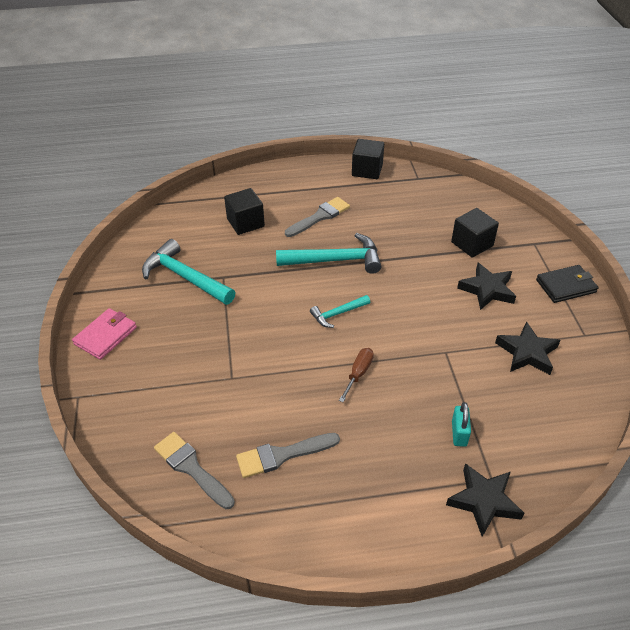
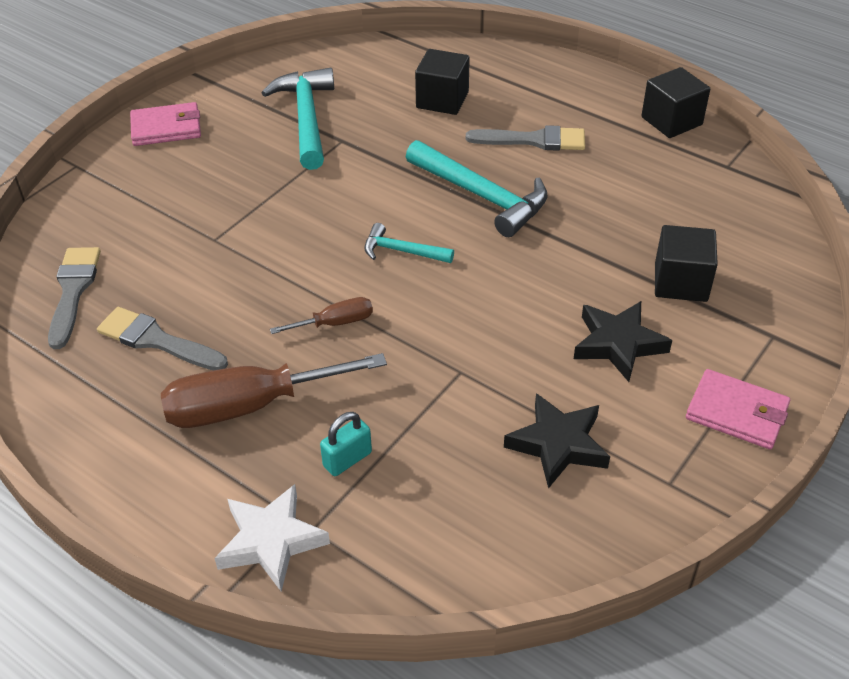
camera: 45 degrees right, 0 degrees up
(379, 447) = (249, 406): none -> brown screwdriver
(484, 501) = (271, 541): black star -> white star
(566, 286) = (737, 413): black wallet -> pink wallet

